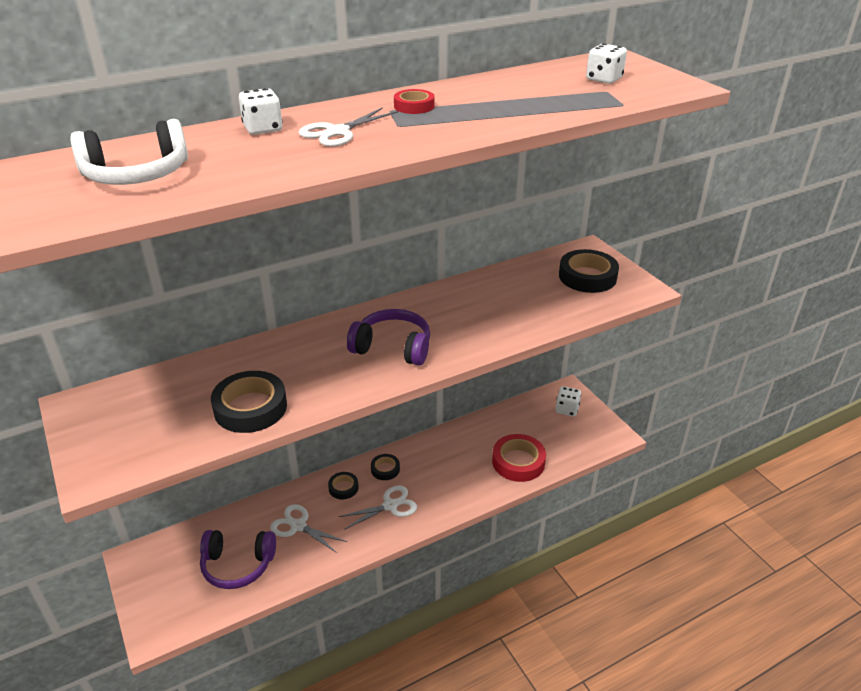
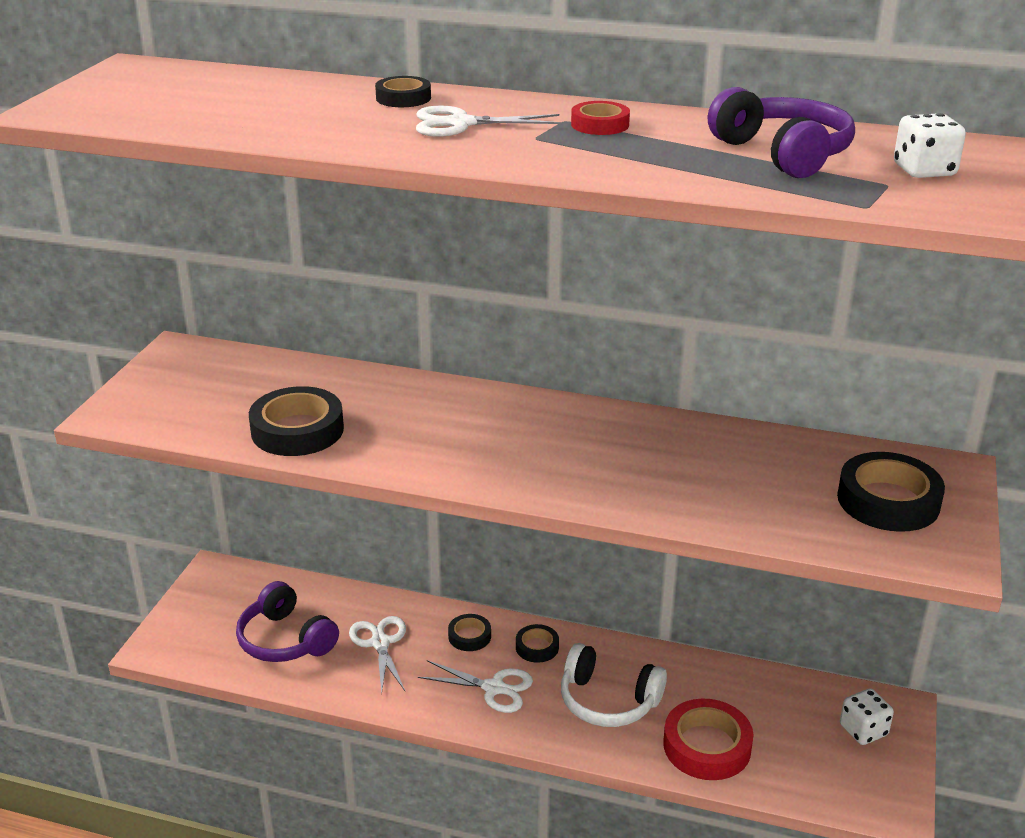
camera: 45 degrees right, 5 degrees down
(137, 175) = (221, 102): white headphones -> white headphones (608, 701)
(263, 129) = (403, 98): white dice -> black tape
(392, 347) = (511, 450): purple headphones -> purple headphones (783, 154)

